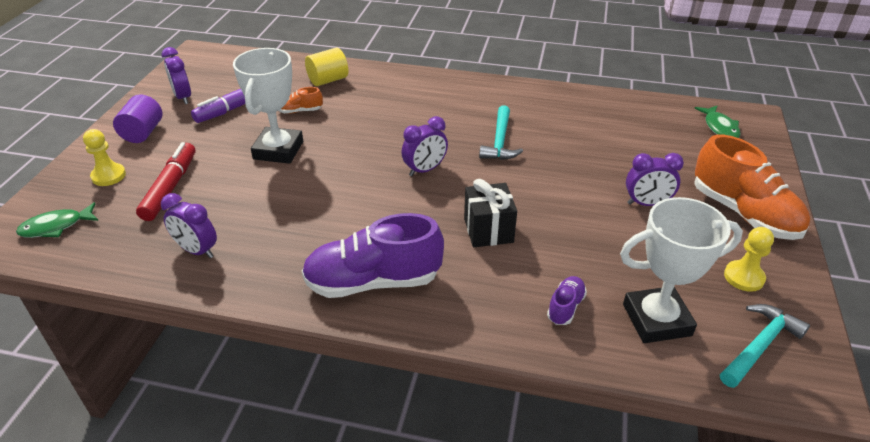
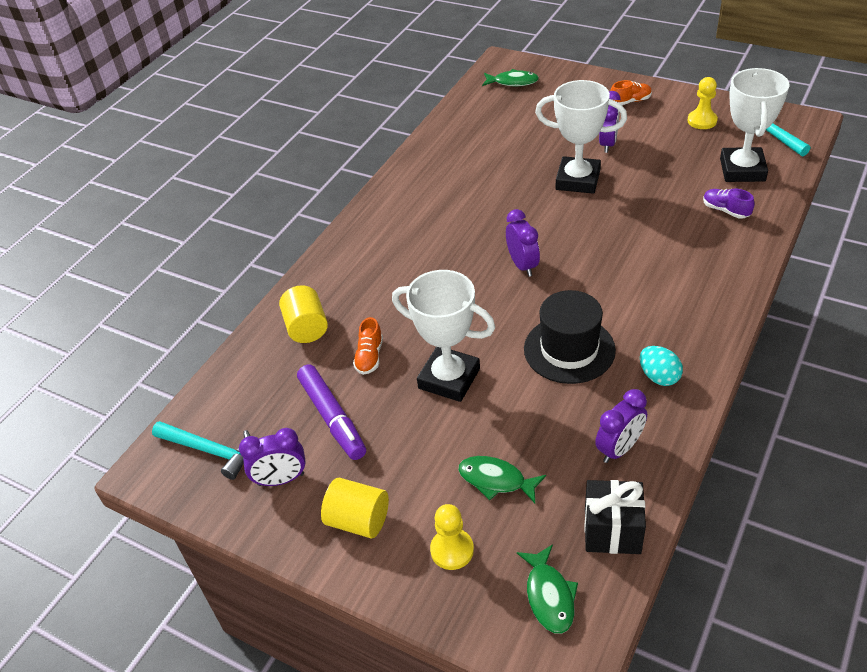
camera: 70 degrees left, 5 degrees up
(143, 133) = (358, 520): purple cylinder -> yellow cylinder
(170, 187) = (496, 480): red marker -> green fish
(285, 269) = (659, 377): none -> turquoise egg
(317, 209) = (569, 349): none -> black hat
(373, 282) = (684, 316): purple shoe -> none
(488, 230) = (625, 237): black gift -> black gift (612, 531)
(500, 141) = (489, 208): turquoise hammer -> turquoise hammer (210, 450)
(569, 189) = (578, 180): none -> white trophy
(743, 213) = (630, 101): orange shoe -> orange shoe, size x0.45

